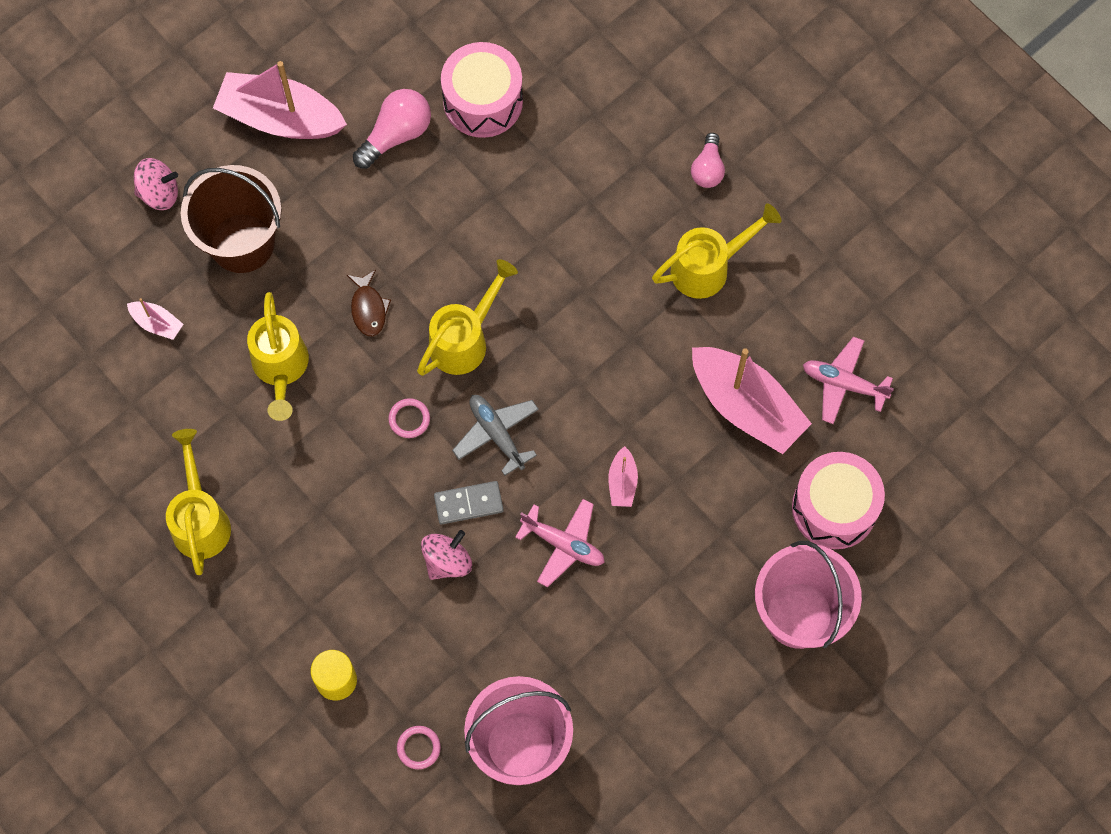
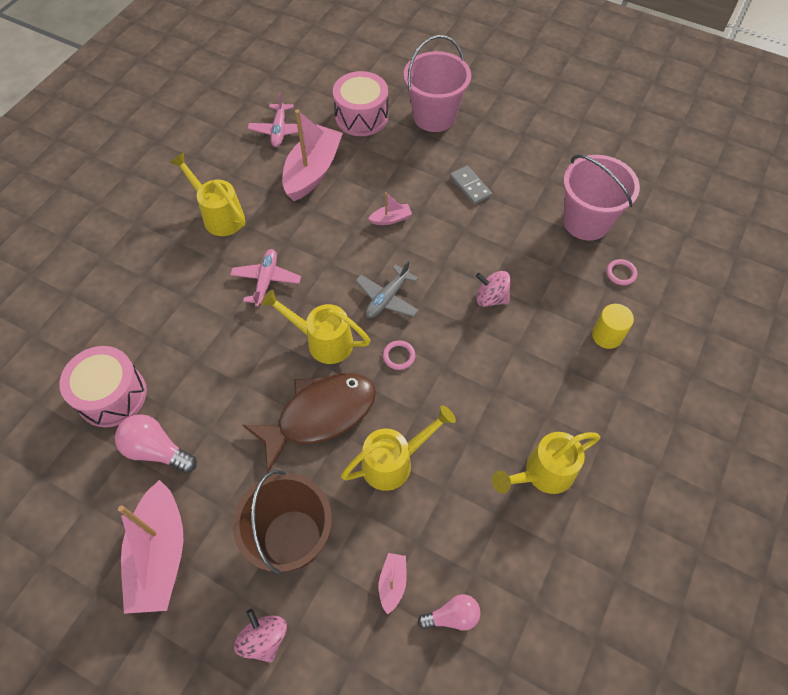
camera: 110 degrees left, 10 degrees down
(368, 308) = (320, 415): brown fish -> brown fish, size x2.25
(468, 504) = (445, 298): grey domino -> grey domino (470, 186)
(563, 544) = (447, 237): pink plane -> pink plane (266, 281)
(708, 169) = (142, 235): pink light bulb -> pink light bulb (452, 616)

